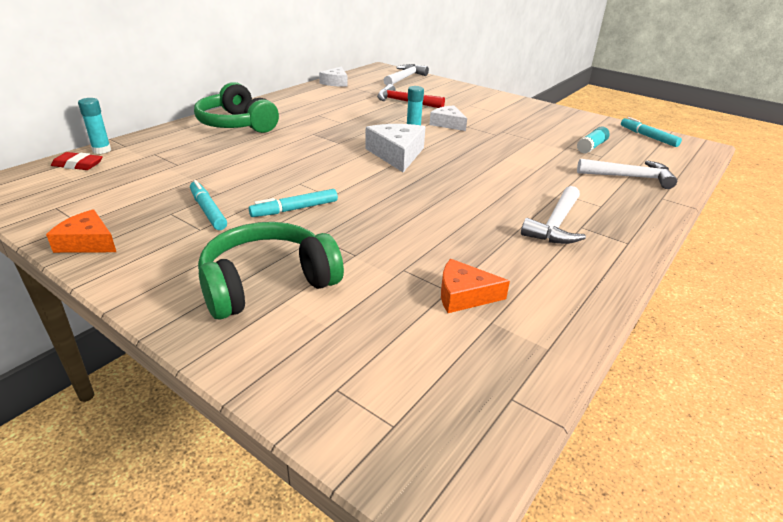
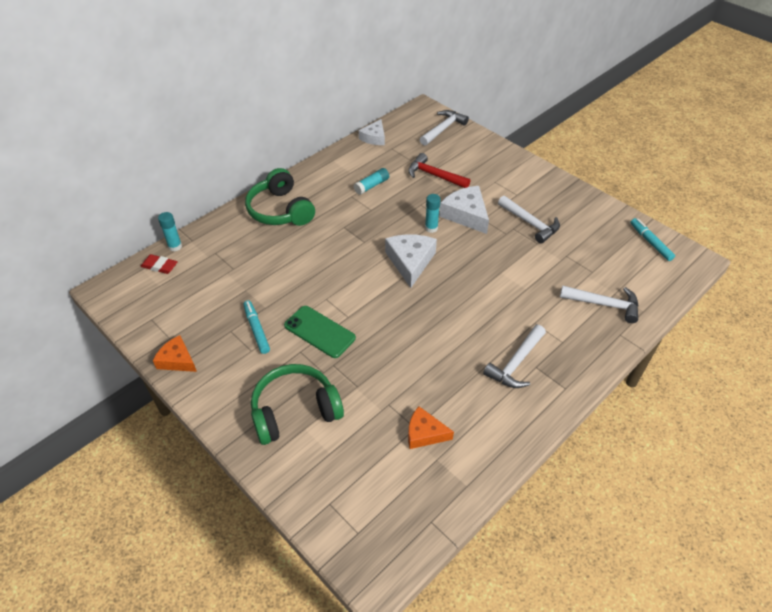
camera: 10 degrees right, 15 degrees up
(295, 209) = (319, 332): turquoise marker -> green phone
(448, 124) = (466, 215): white cheese -> white cheese, size x1.54
(518, 128) = (530, 223): none -> white hammer
(591, 147) = (588, 257): turquoise glue stick -> turquoise glue stick (372, 186)

